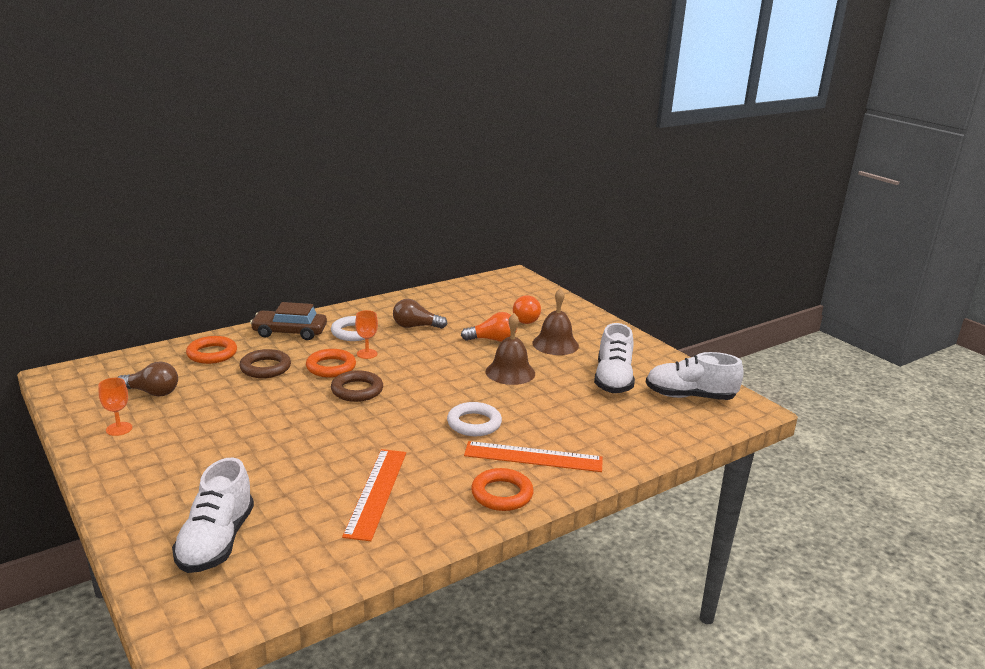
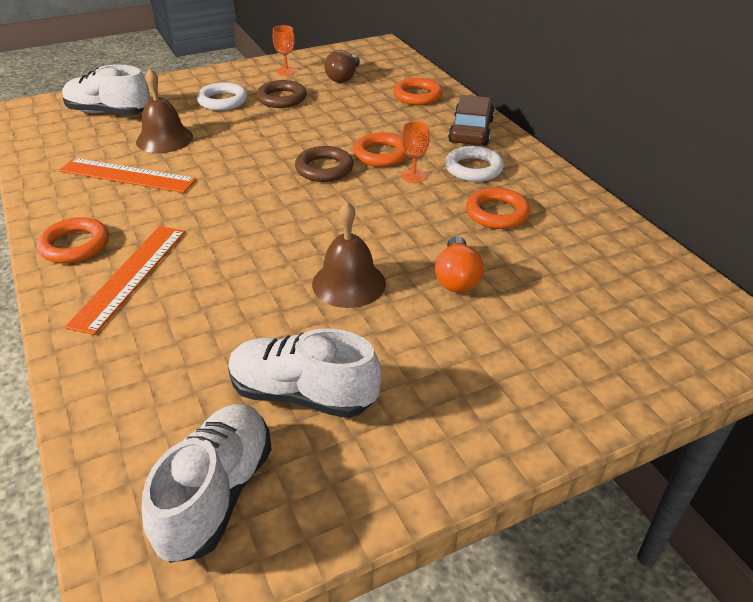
camera: 100 degrees right, 15 degrees up
(265, 368) = (384, 121): brown ring -> brown ring (281, 98)
(416, 326) = (497, 213): brown light bulb -> orange ring
(474, 423) = (223, 240): white ring -> white ring (223, 101)
(526, 319) = (544, 324): orange light bulb -> none
(555, 344) = (442, 345): brown bell -> brown bell (164, 139)

